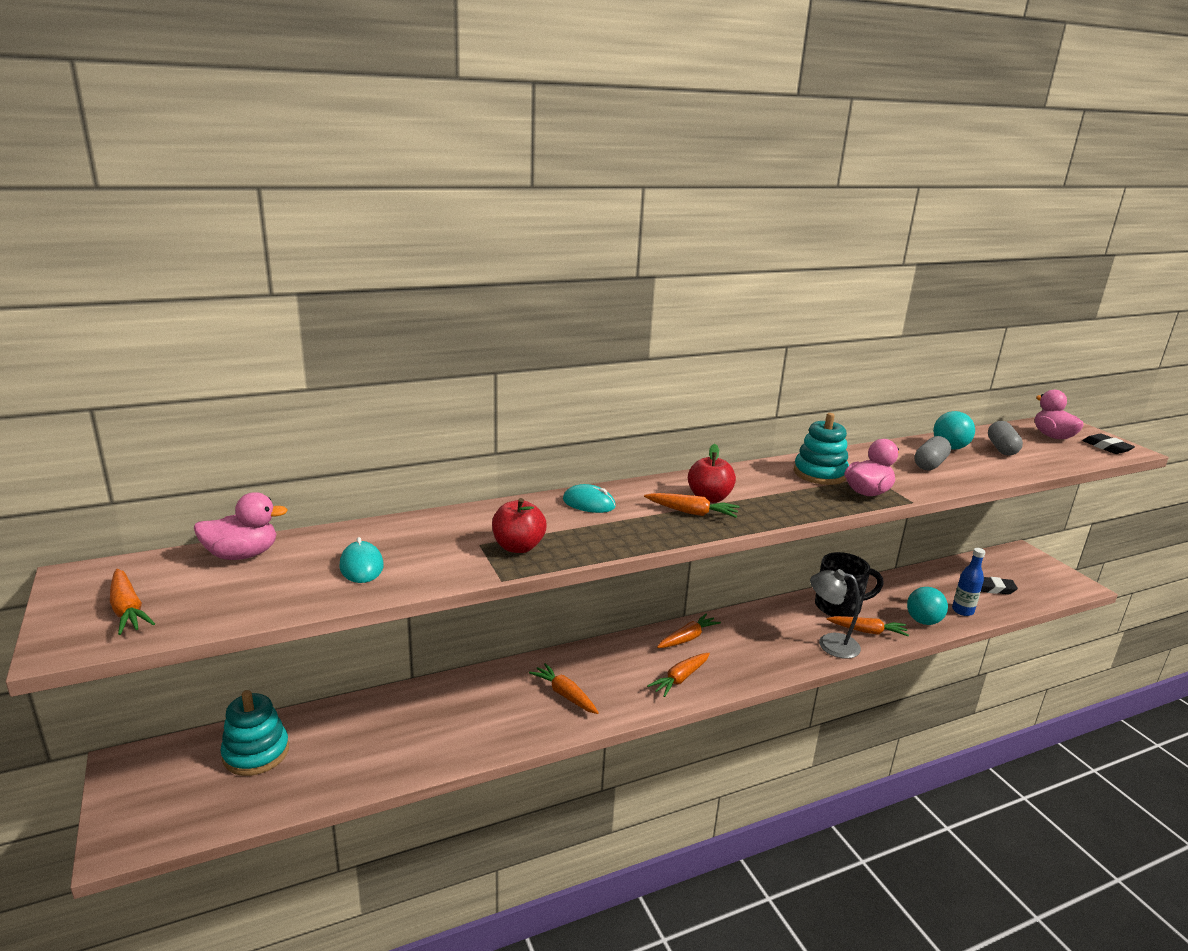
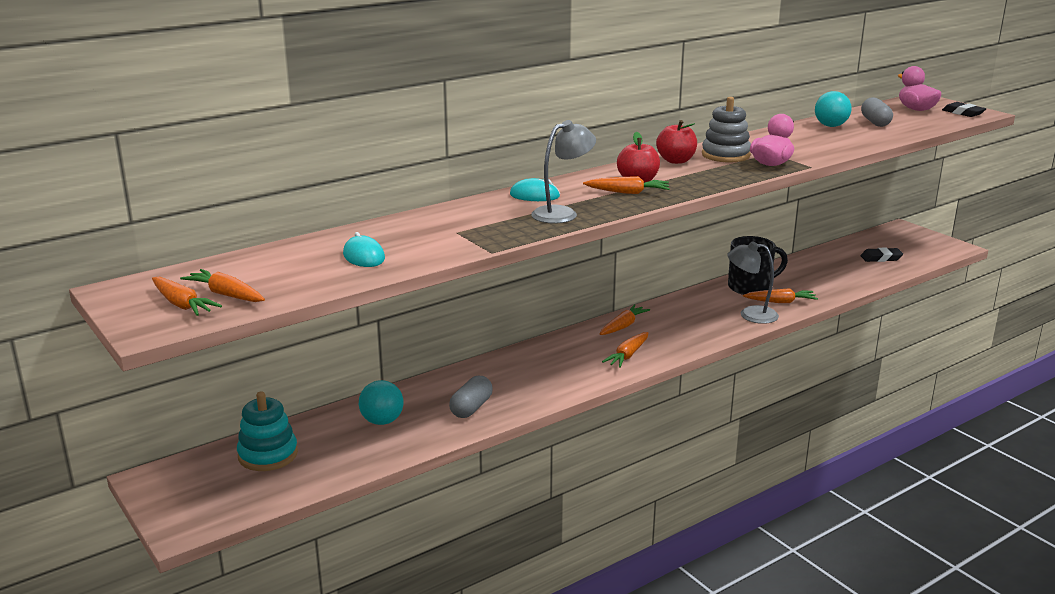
camera: 10 degrees left, 0 degrees up
(242, 555) = (251, 261): pink duck -> none
(518, 547) = (491, 230): red apple -> red apple (676, 161)
(564, 694) = (529, 379): orange carrot -> orange carrot (226, 294)
(607, 533) = (562, 213): none -> grey lamp
(820, 473) = (725, 155): turquoise stacking toy -> grey stacking toy
(923, 621) = (826, 289): turquoise ball -> turquoise ball (382, 421)
(930, 464) = (817, 139): grey capsule -> grey capsule (471, 408)
(962, 611) = (859, 277): blue bottle -> none

